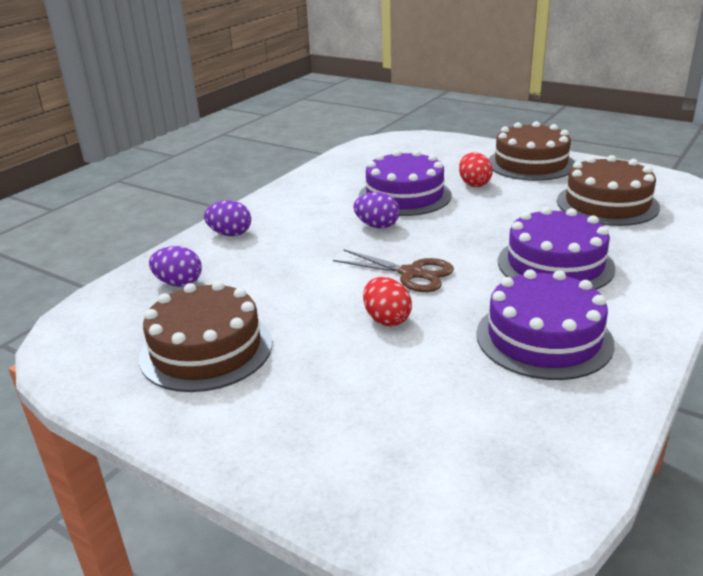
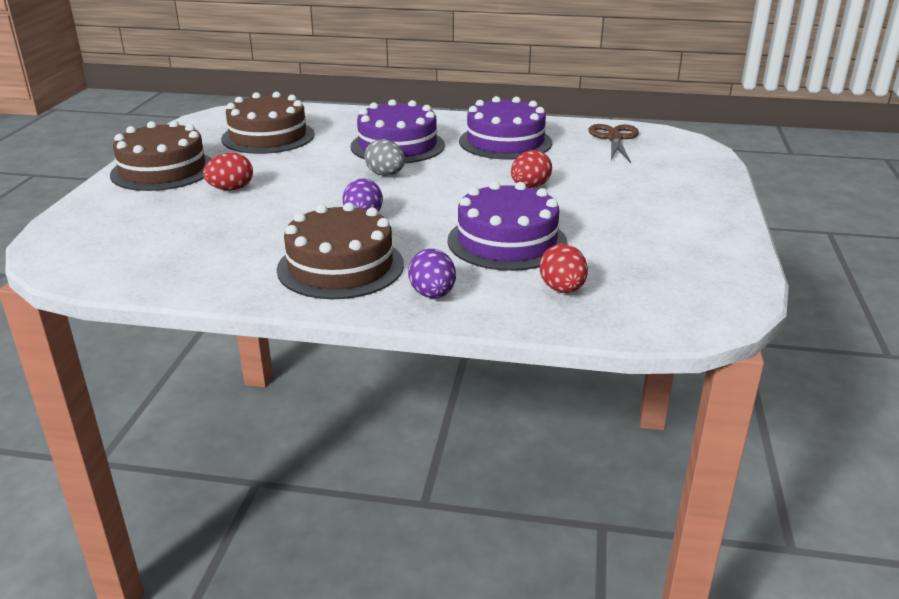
camera: 115 degrees left, 0 degrees up
(179, 283) = (562, 289): purple egg -> red egg
(206, 349) = (642, 241): brown cake -> brown cake (340, 266)
(404, 196) = (275, 217): purple cake -> purple cake (507, 241)
(411, 273) = (451, 189): brown scissors -> brown scissors (614, 138)
(470, 247) = (385, 174): none -> grey egg

